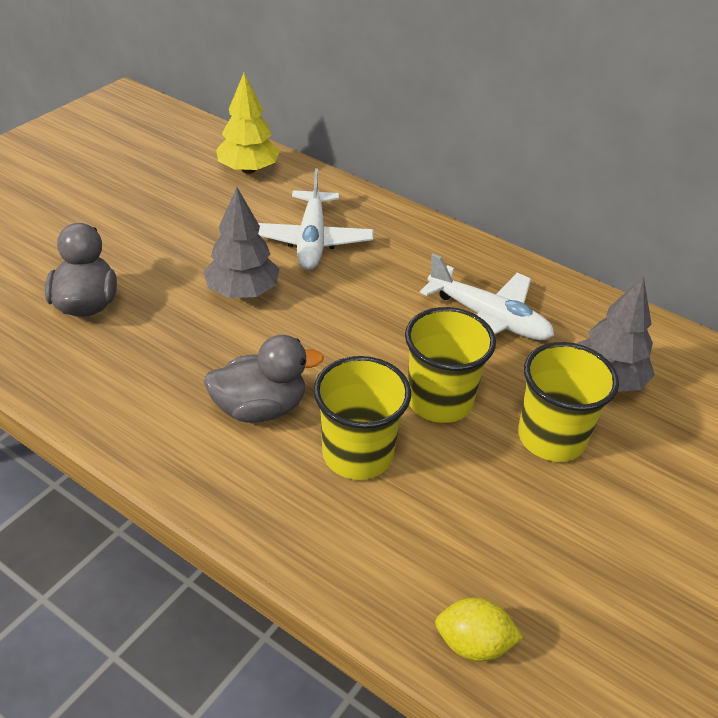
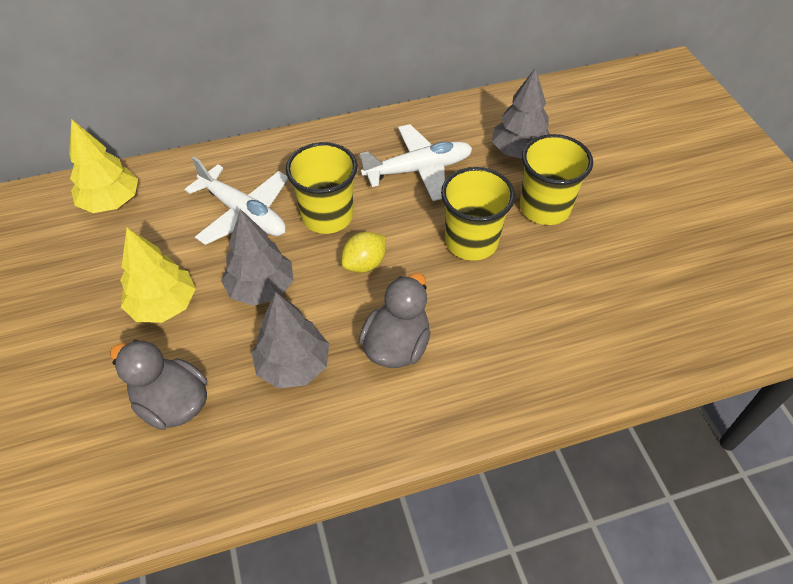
camera: 50 degrees left, 10 degrees up
(175, 249) = (163, 305): none -> yellow tree
(180, 352) = (293, 365): none -> grey tree
(357, 454) = (484, 314): yellow cup -> yellow cup (327, 216)
(473, 644) = (669, 345): yellow lemon -> yellow lemon (364, 264)

